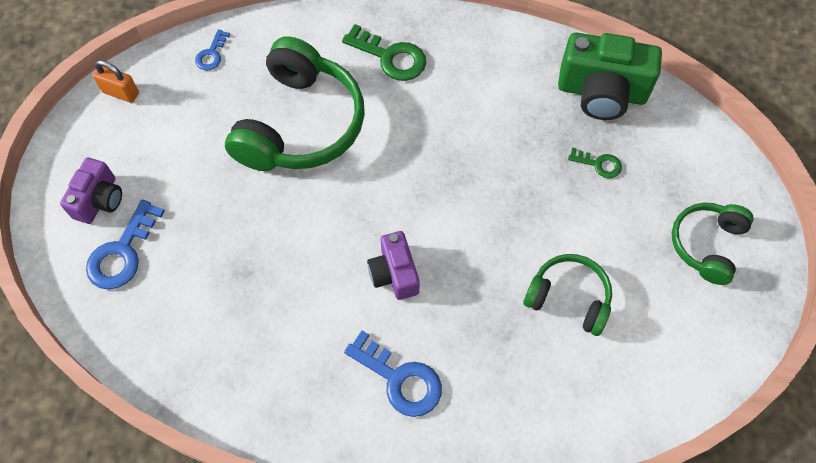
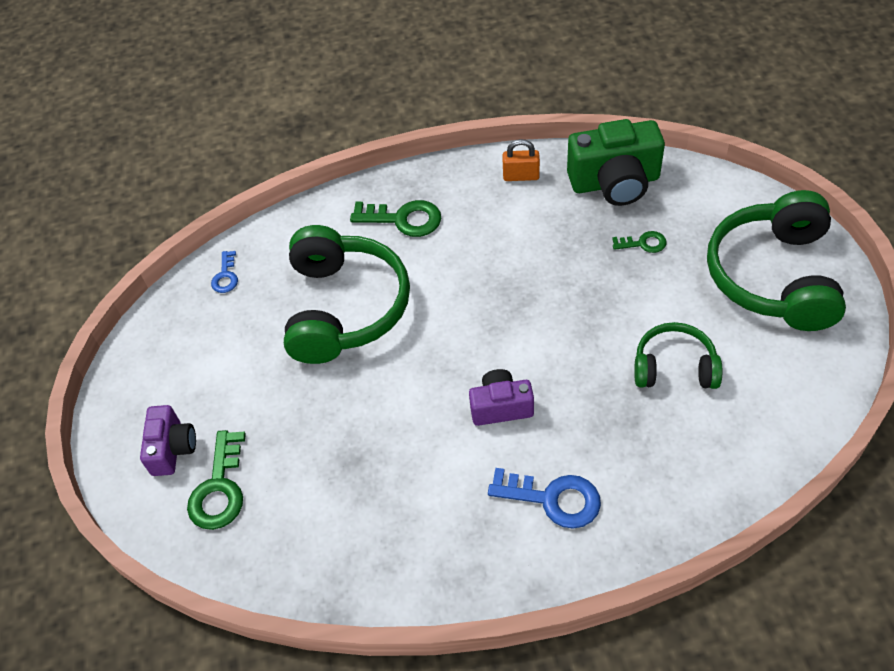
camera: 15 degrees left, 10 degrees down
(121, 92) = (148, 342): orange padlock -> orange padlock (521, 176)
(122, 253) = (219, 488): blue key -> green key
(394, 273) = (501, 407): purple camera -> purple camera turned 120 degrees clockwise
(707, 245) = (774, 276): green headphones -> green headphones, size x1.79

